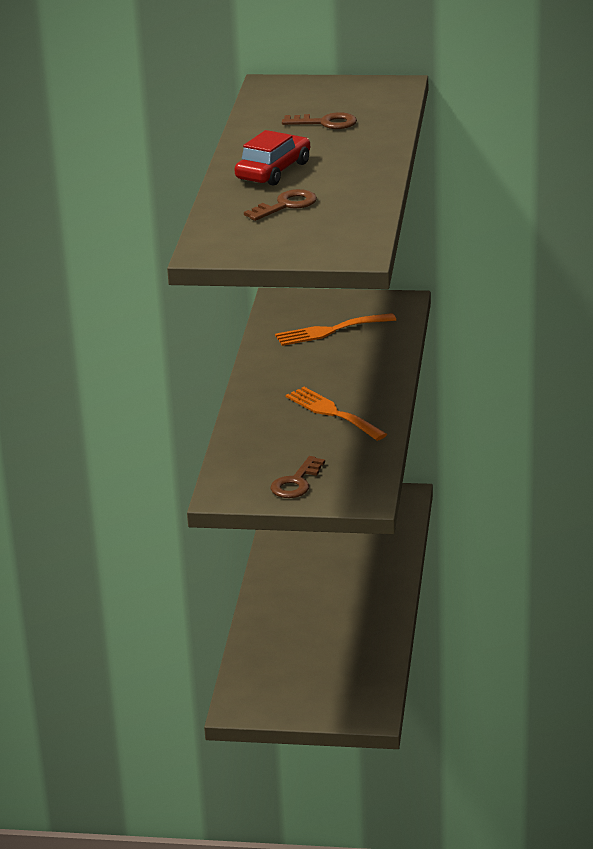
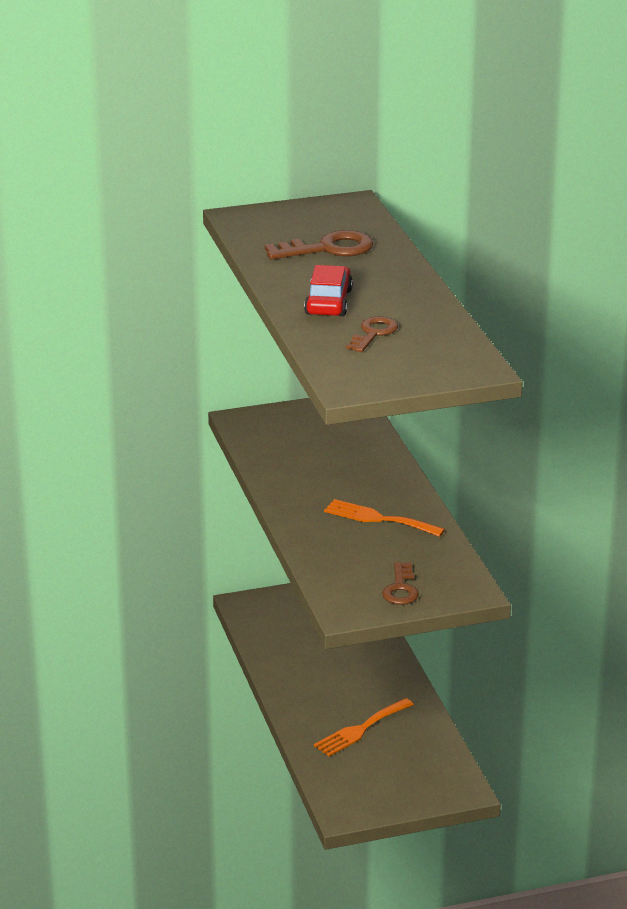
camera: 25 degrees left, 0 degrees up
(325, 123) = (328, 249): brown key -> brown key, size x1.54
(330, 331) = (311, 442): orange fork -> orange fork (360, 729)

